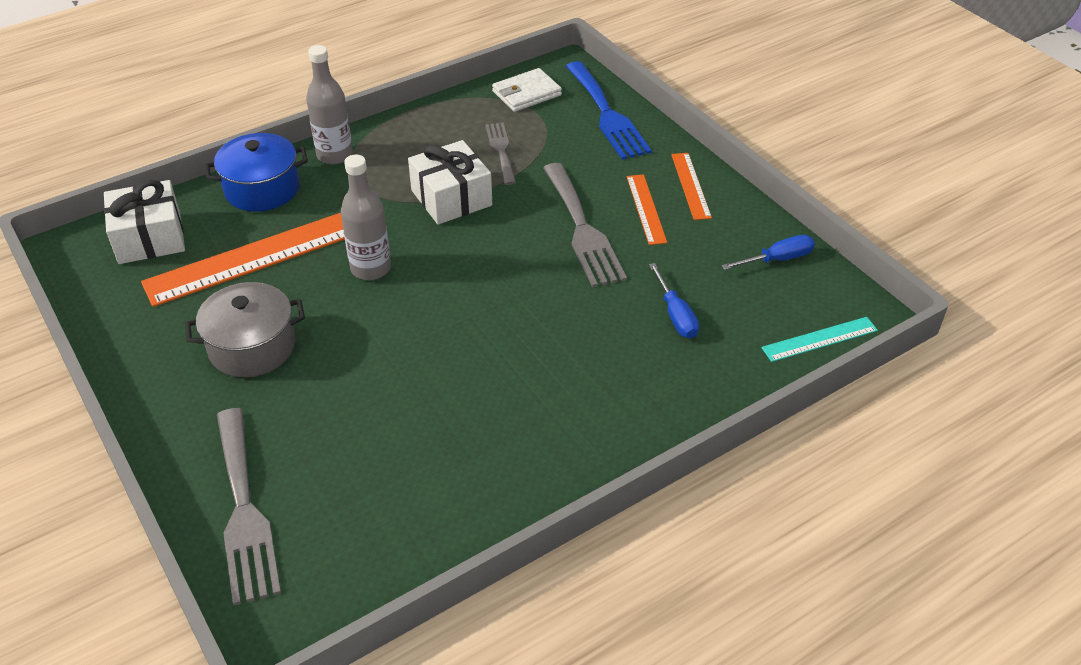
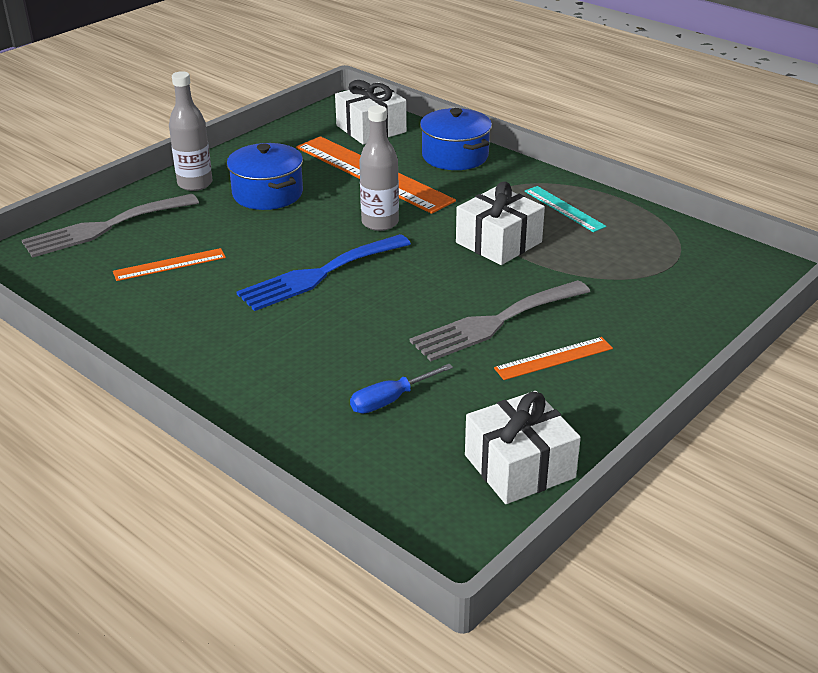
camera: 75 degrees right, 10 degrees down
(252, 347) = (267, 194): grey pot -> blue pot
(335, 155) = (522, 176): grey bottle -> grey bottle (195, 184)
(501, 150) = (591, 255): grey fork -> none
(526, 93) = (702, 253): white wallet -> none
(607, 114) = (707, 309): blue fork -> blue fork (319, 275)
(690, 185) = (616, 384): orange ruler -> orange ruler (169, 264)
(777, 259) = (519, 466): blue screwdriver -> white gift
(819, 339) = (393, 512): turquoise ruler -> turquoise ruler (564, 208)

